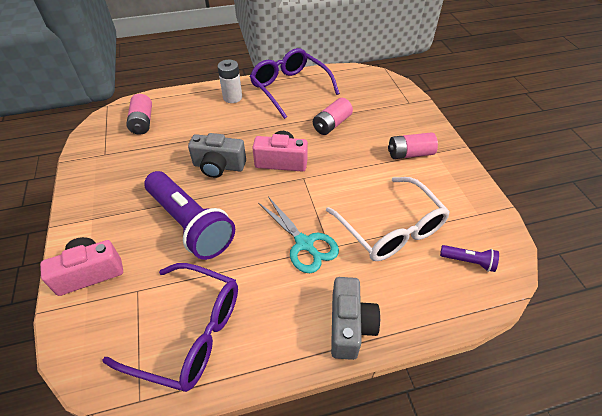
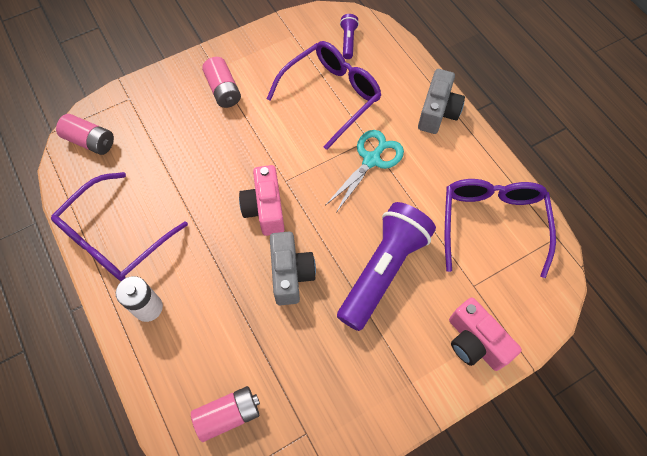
camera: 105 degrees left, 15 degrees up
(331, 124) = (187, 171): pink battery -> pink battery (90, 141)
(349, 326) = (437, 112): grey camera -> grey camera turned 120 degrees clockwise
(391, 229) = (331, 96): white glasses -> purple glasses

